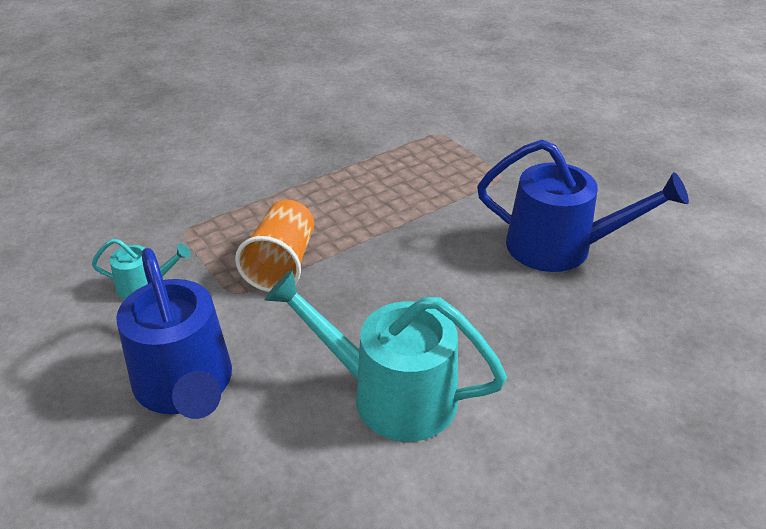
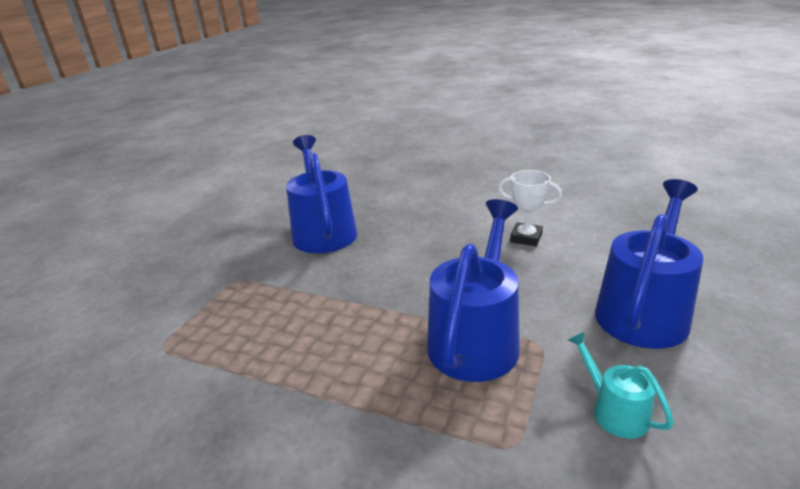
camera: 120 degrees left, 10 degrees down
(282, 264) = (476, 338): orange cup -> blue watering can
(391, 395) = (526, 238): turquoise watering can -> white trophy

